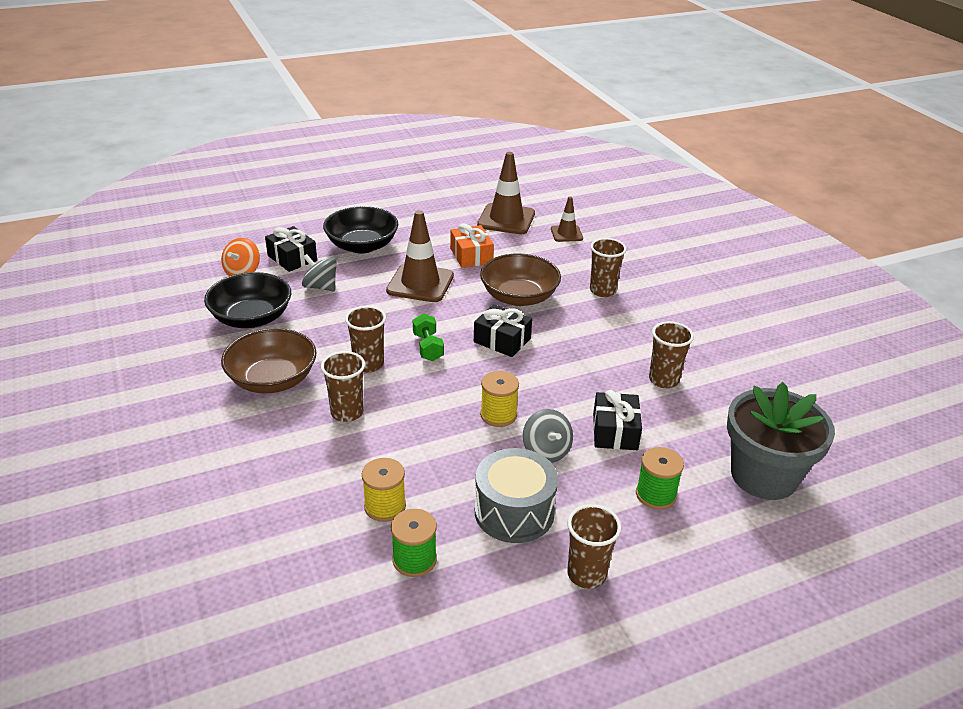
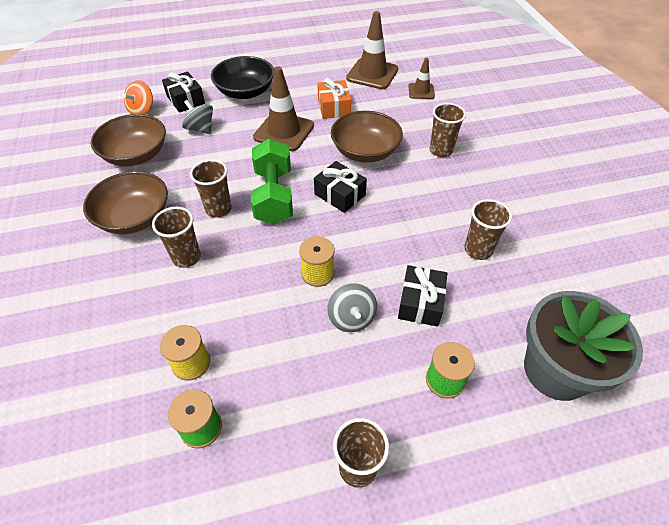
camera: 10 degrees right, 15 degrees up
(251, 318) = (136, 155): black bowl -> brown bowl
(428, 347) = (274, 196): green dumbbell -> green dumbbell, size x1.86
(514, 512) = (306, 384): grey drum -> none

